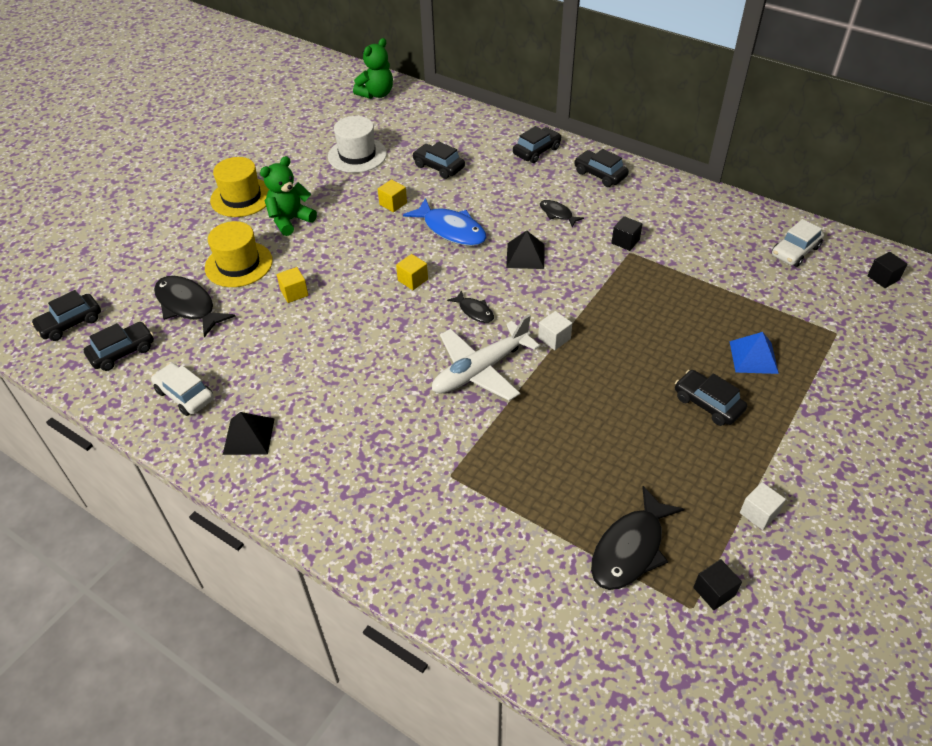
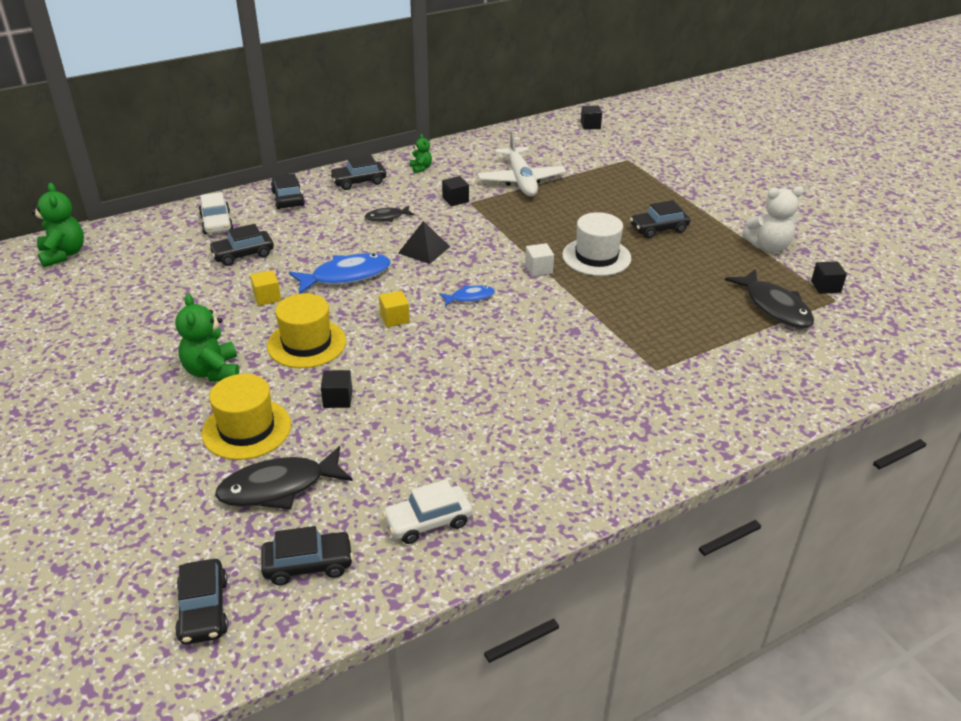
camera: 65 degrees left, 10 degrees down
(122, 352) = (308, 564): black car -> black car turned 90 degrees clockwise
(241, 197) = (124, 398): yellow hat -> yellow hat (306, 343)
(249, 436) = (526, 484): black pyramid -> none
(294, 293) = (337, 399): yellow cube -> black cube
(357, 155) = (156, 296): white hat -> white hat (596, 257)
(474, 311) = (470, 297): black fish -> blue fish
(480, 370) = (545, 316): white plane -> white plane (521, 180)
(660, 199) = (421, 168): none -> green teddy bear
(753, 357) = (627, 196): blue pyramid -> none
(759, 513) = (768, 246): white cube -> white teddy bear
(795, 251) = (535, 142): white car -> white car (217, 223)

